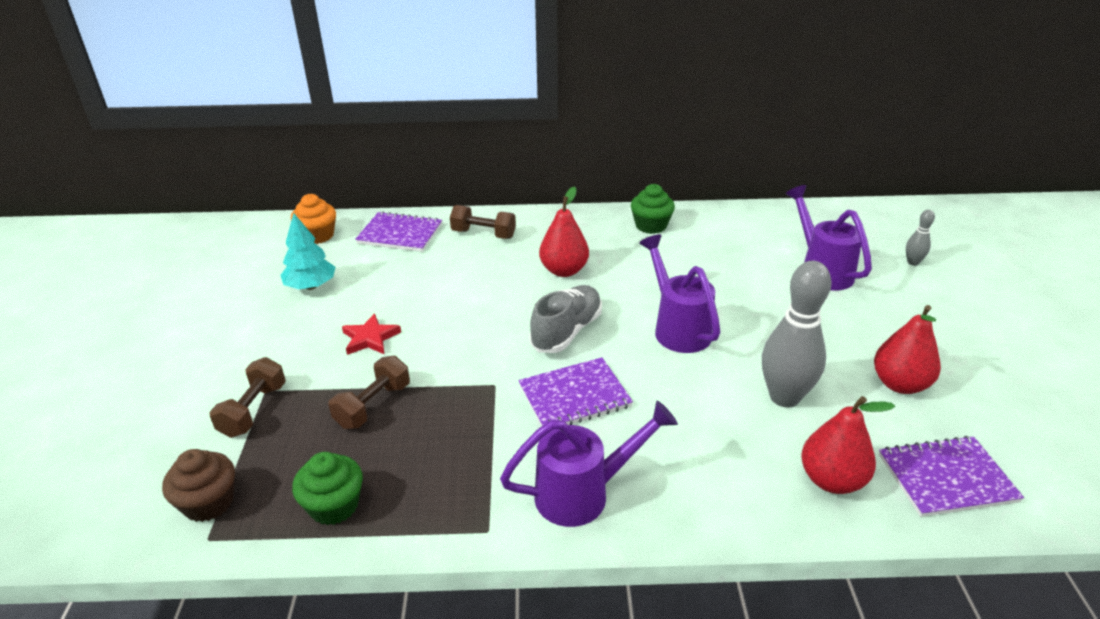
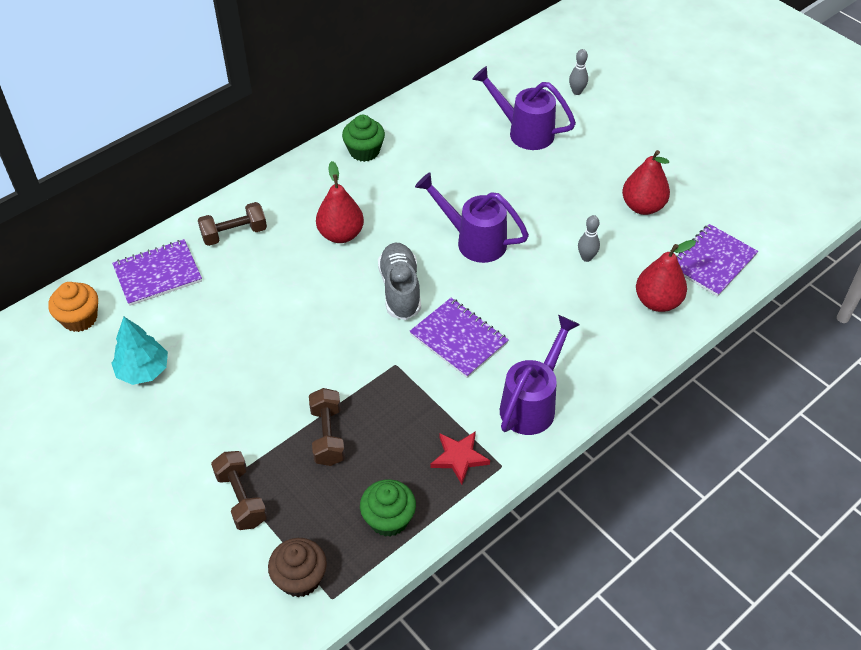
camera: 40 degrees left, 15 degrees up
(370, 338) = (257, 385): red star -> red star (459, 458)
(574, 396) = (458, 339): purple notebook -> purple notebook turned 75 degrees counterclockwise
(784, 397) = (586, 257): grey bowling pin -> grey bowling pin, size x0.46

